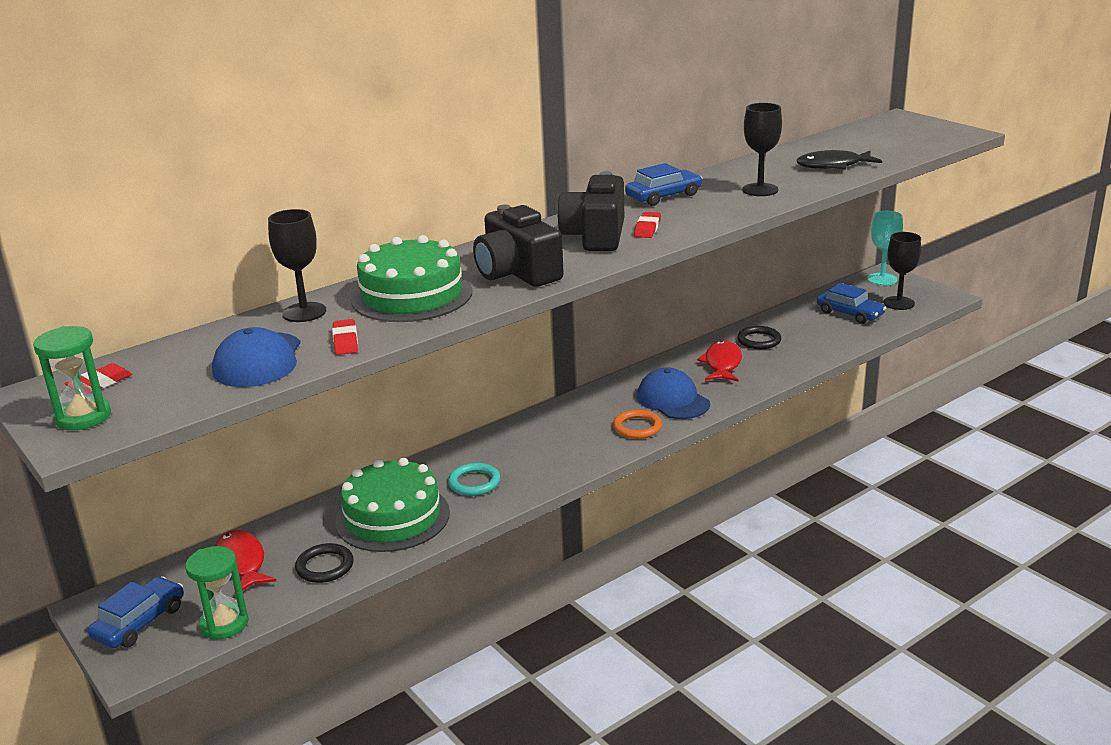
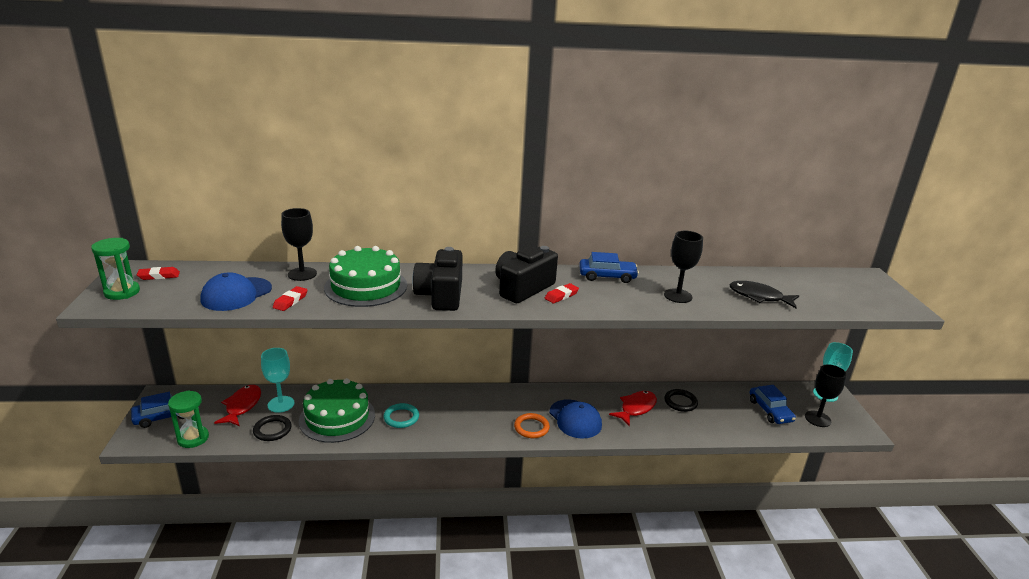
camera: 30 degrees right, 0 degrees up
(294, 537) = (281, 404): none -> turquoise goblet
(673, 400) = (575, 419): blue cap -> blue cap turned 150 degrees clockwise

